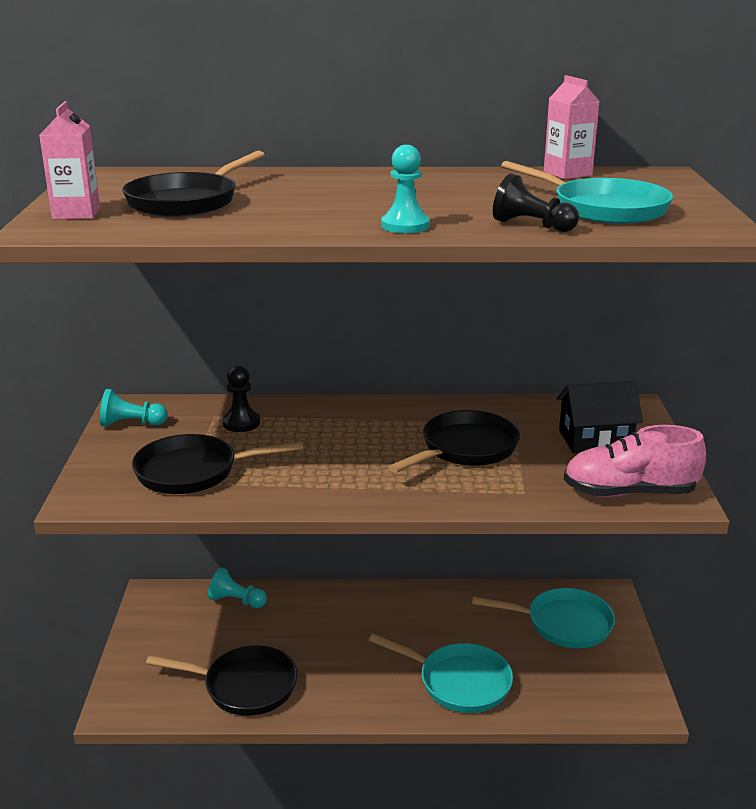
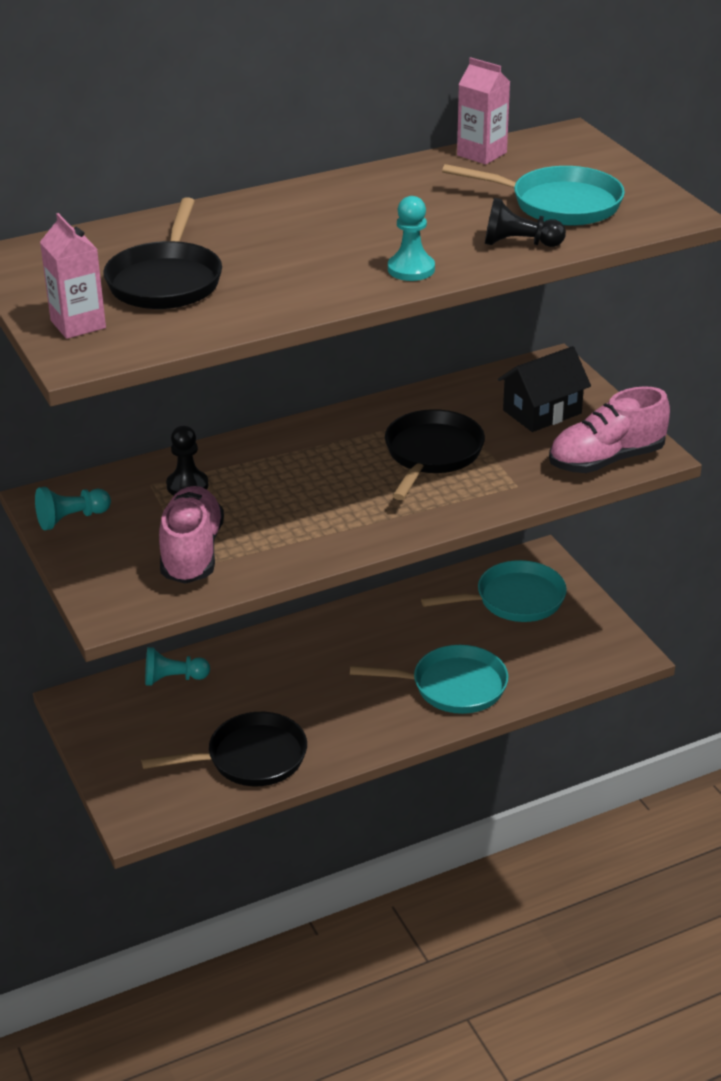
camera: 25 degrees left, 10 degrees up
(193, 472) = (192, 553): black pan -> pink shoe

